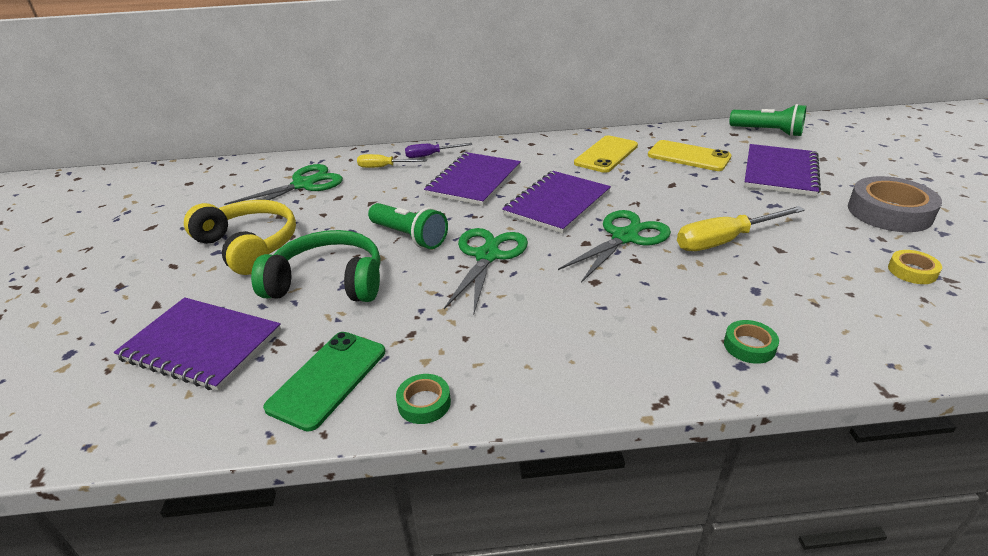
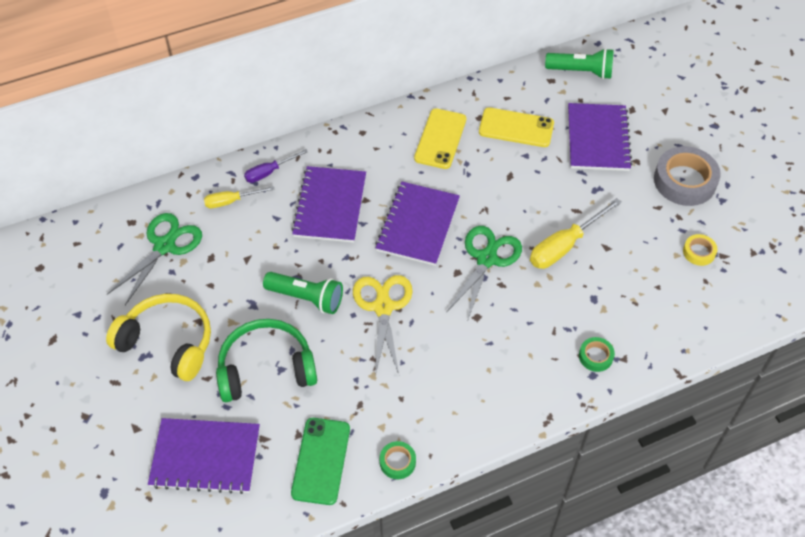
camera: 20 degrees left, 20 degrees up
(487, 256) = (383, 307): green scissors -> yellow scissors

